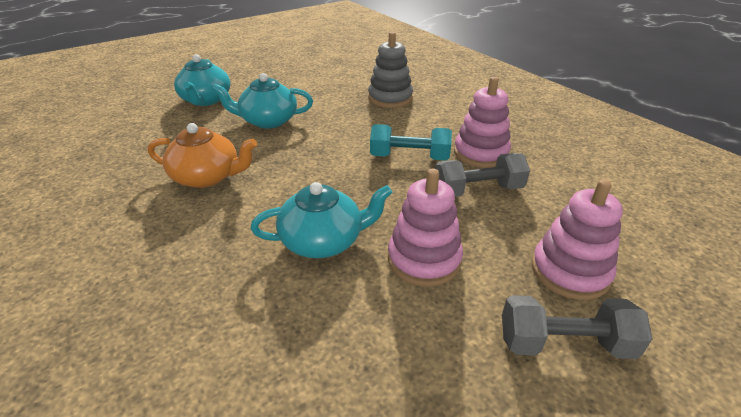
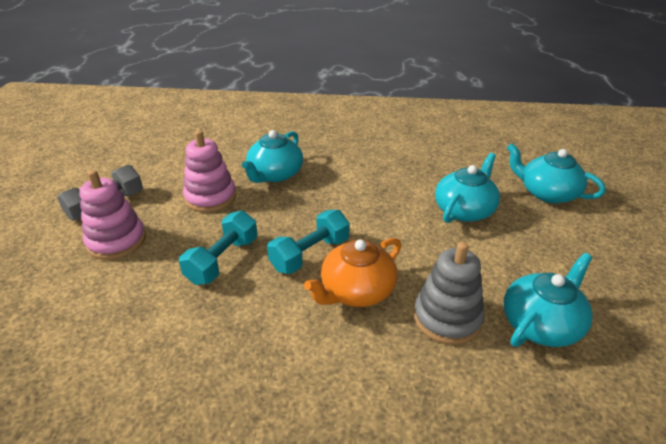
camera: 130 degrees right, 0 degrees up
(207, 177) = (395, 160): orange teapot -> orange teapot (356, 290)
(356, 79) = (541, 324): none -> turquoise teapot
(478, 190) = (223, 260): grey dumbbell -> turquoise dumbbell
(481, 153) = (258, 303): pink stacking toy -> none

